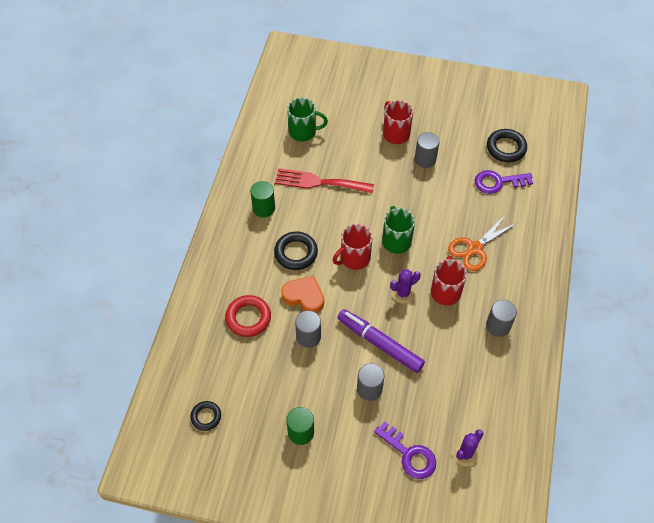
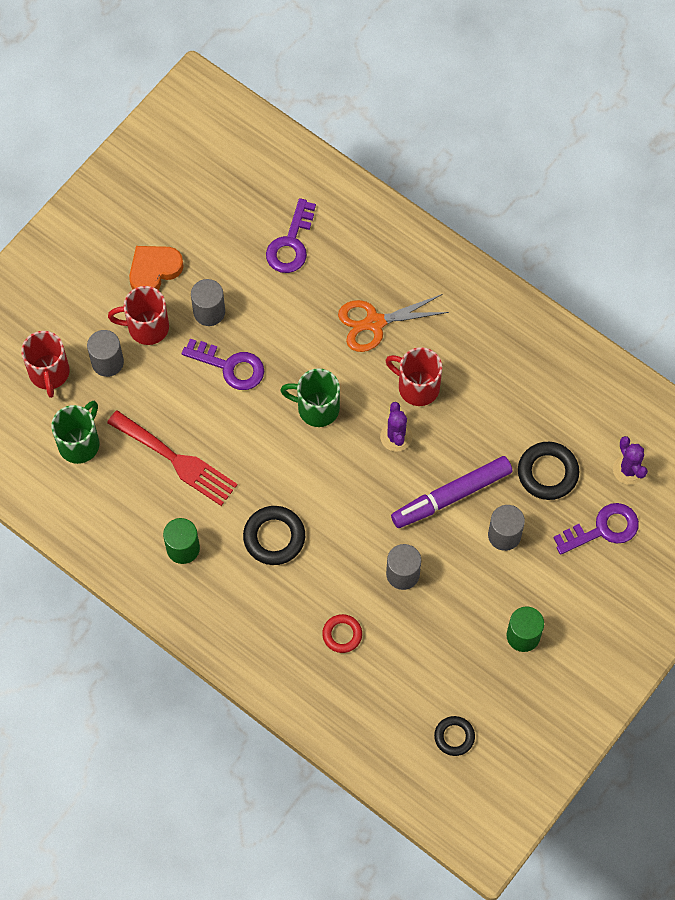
camera: 65 degrees left, 10 degrees up
(248, 318) = (342, 634): red ring -> red ring, size x0.63
(304, 296) = (343, 555): orange heart -> orange heart (154, 270)
(319, 182) = (176, 460): red fork -> red fork turned 90 degrees counterclockwise
(354, 258) = (318, 470): red mug -> red mug (49, 373)
(396, 184) = (230, 367): none -> purple key
(474, 248) = (374, 323): orange scissors -> orange scissors turned 90 degrees clockwise
(498, 326) = (491, 352): grey cylinder -> grey cylinder (107, 362)
(506, 148) = (243, 205): black ring -> black ring (547, 473)

